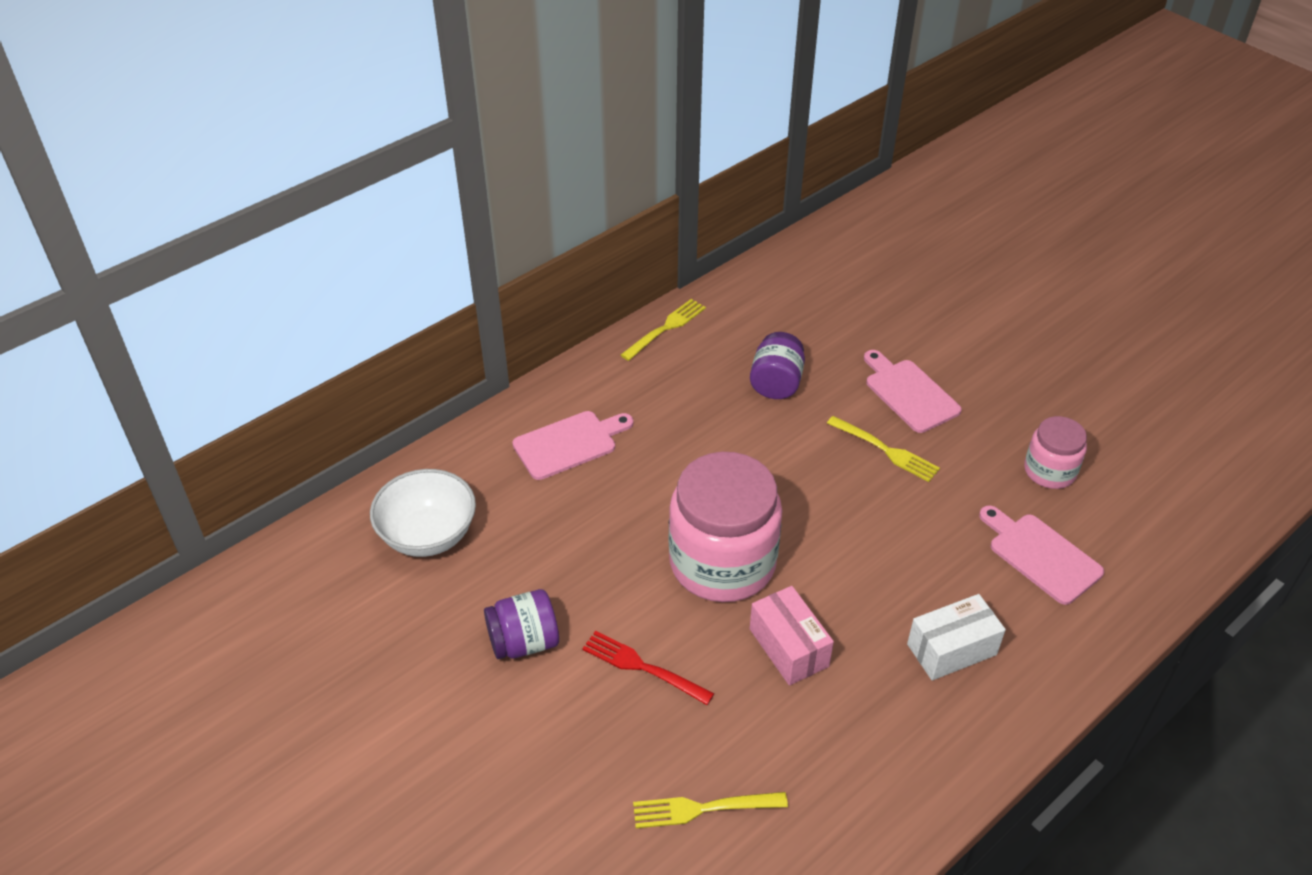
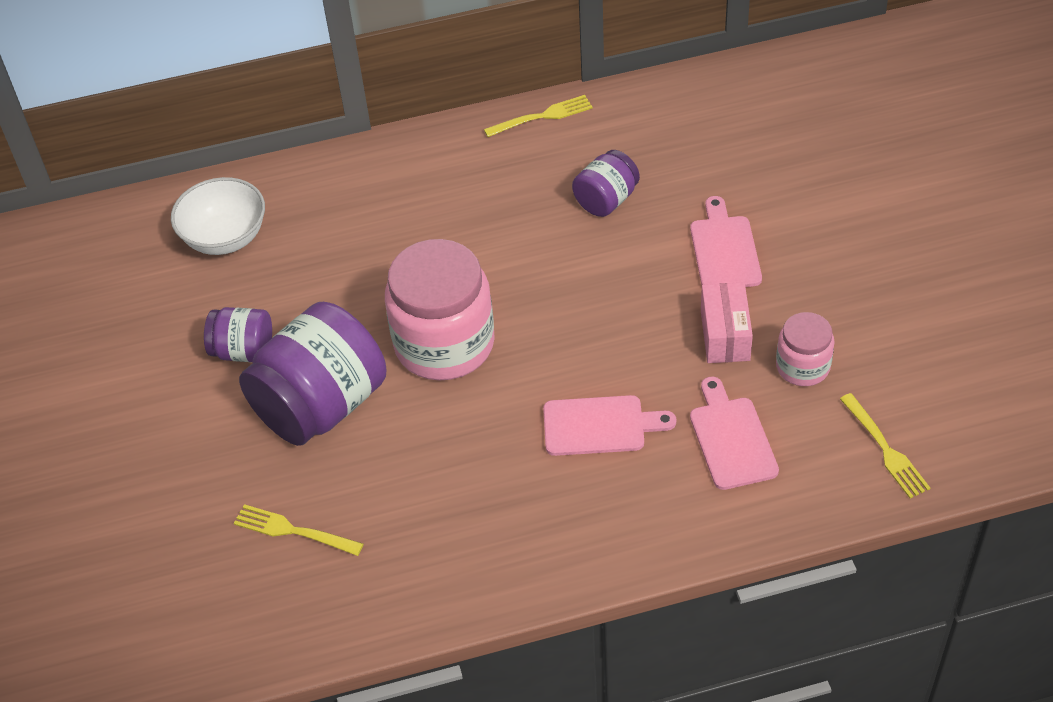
camera: 30 degrees right, 5 degrees up
(569, 444) = (387, 197): pink cutting board -> pink cutting board (599, 426)
(643, 667) = (321, 405): red fork -> purple jar
(789, 647) = (449, 434): pink box -> pink box (725, 335)
(885, 450) = (661, 295): yellow fork -> yellow fork (885, 449)
(951, 649) = (586, 487): white box -> none

